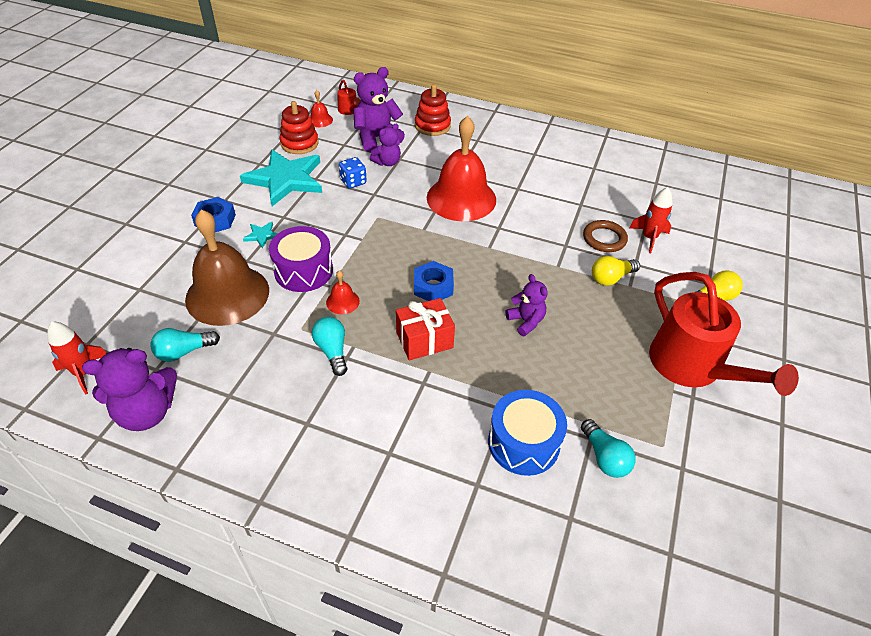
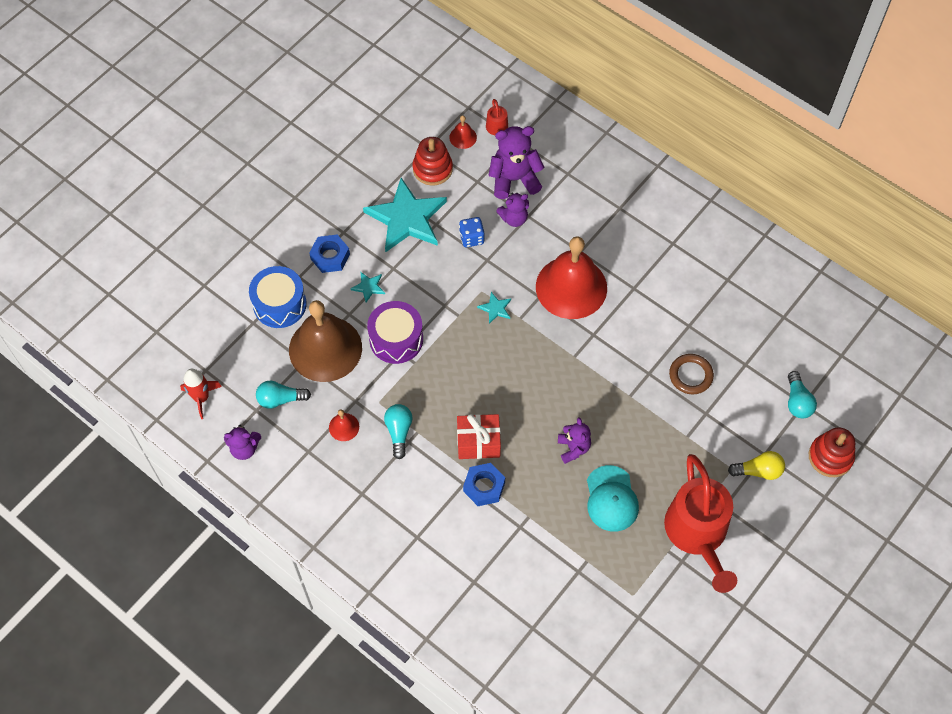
camera: 20 degrees right, 15 degrees up
(147, 412) = (244, 448): purple teddy bear -> purple teddy bear, size x0.60
(342, 301) = (421, 383): red bell -> red bell (344, 427)
(396, 227) = (495, 308): none -> turquoise star
(432, 126) = (579, 174): red stacking toy -> red stacking toy (830, 457)
(433, 287) = (505, 388): blue nut -> blue nut (484, 487)
(523, 443) = (523, 559): blue drum -> blue drum (280, 304)
(588, 357) = (611, 499): none -> turquoise cap
(604, 457) = (581, 590): turquoise light bulb -> turquoise light bulb (797, 402)
(611, 278) = (673, 423): yellow light bulb -> none
(649, 238) = (736, 386): red rocket -> none

